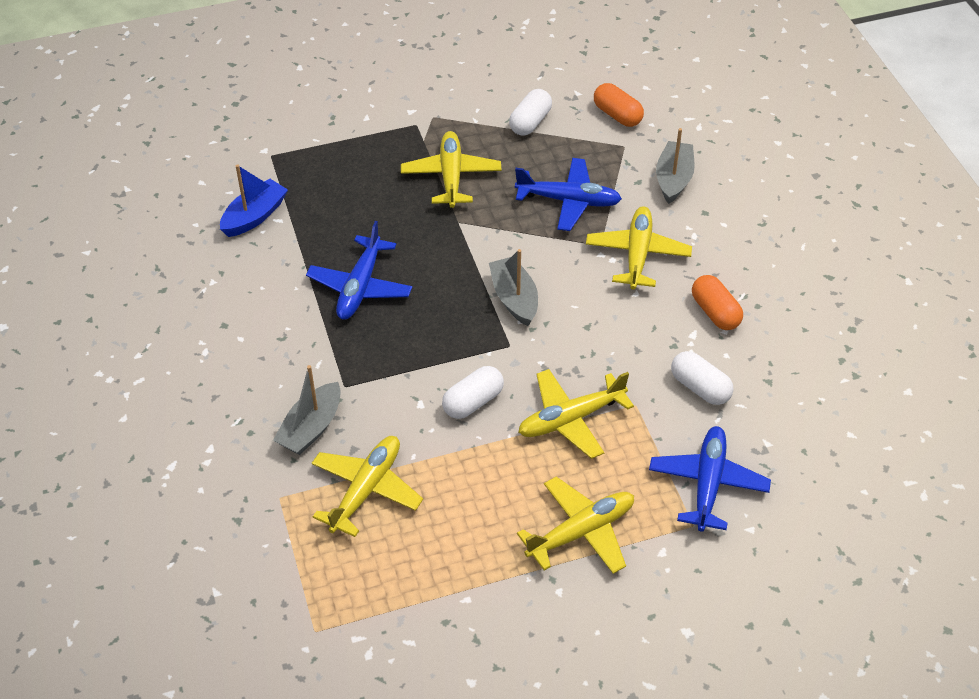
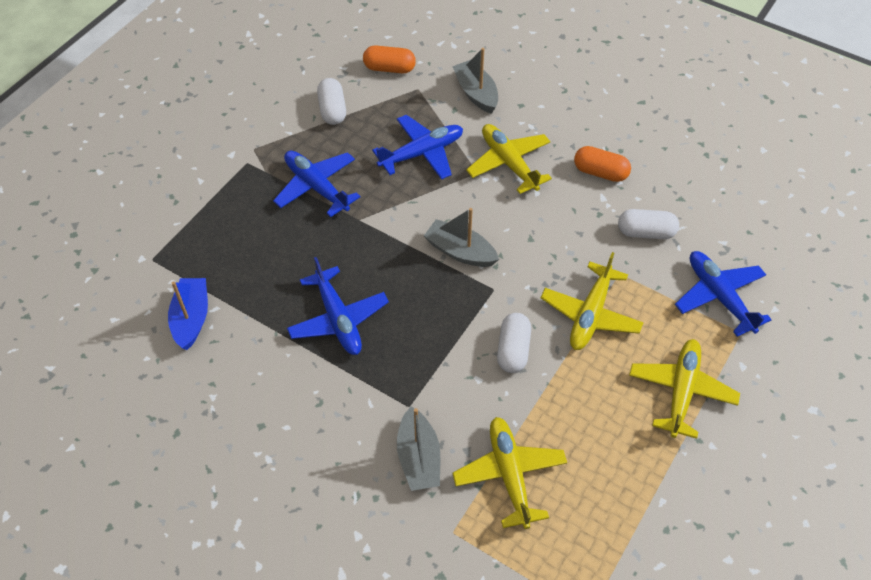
camera: 40 degrees left, 5 degrees up
(451, 176) = (316, 187): yellow plane -> blue plane

